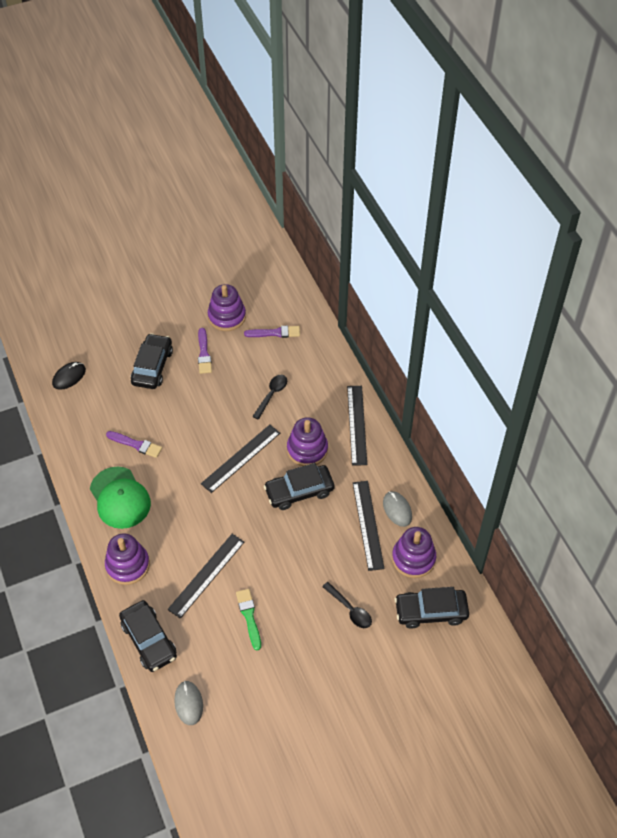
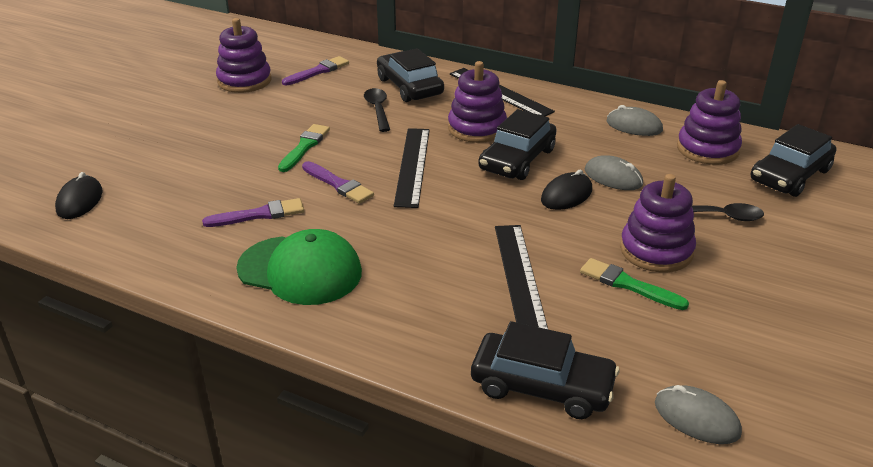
camera: 40 degrees left, 20 degrees down
(127, 565) = (401, 327): purple stacking toy -> purple stacking toy (656, 250)
(152, 367) = (197, 147): black car -> black car (409, 86)
(203, 403) = (304, 147): none -> green brush
(204, 353) = (252, 113): purple brush -> purple brush (338, 184)
(292, 537) = (566, 195): none -> black mouse
(332, 542) = (613, 177): none -> grey mouse
(368, 525) = (625, 148): black ruler -> none

